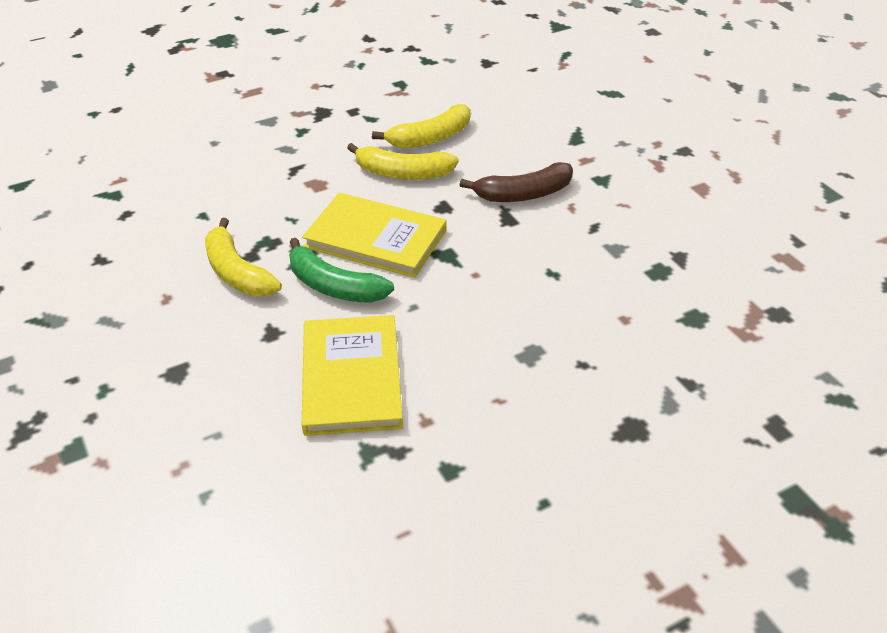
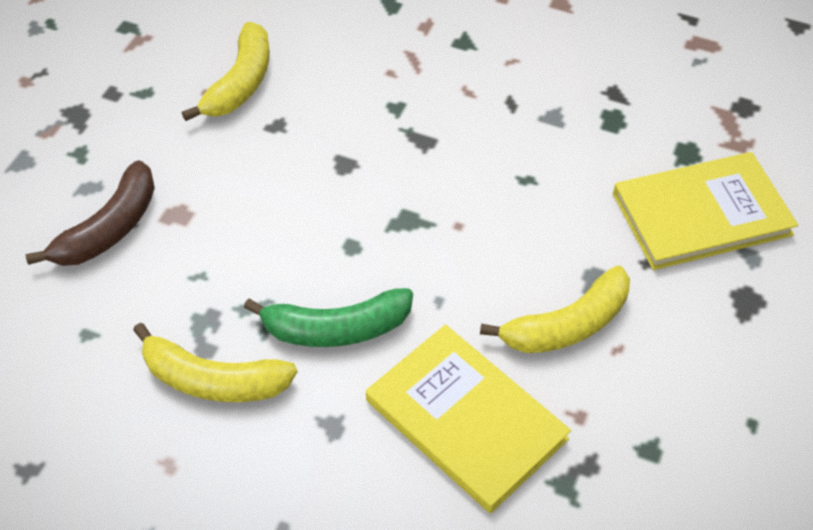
camera: 40 degrees left, 10 degrees up
(375, 238) = (316, 244): yellow book -> yellow book (701, 214)
(402, 173) = (258, 146): yellow banana -> yellow banana (567, 325)
(523, 194) = (408, 102): brown banana -> brown banana (109, 229)

